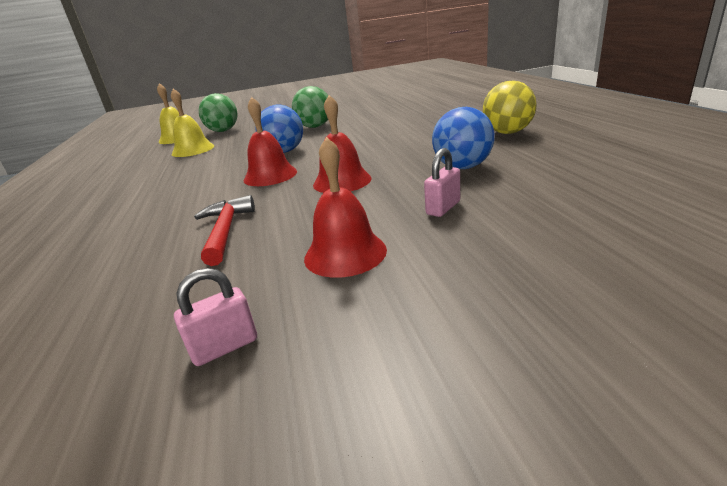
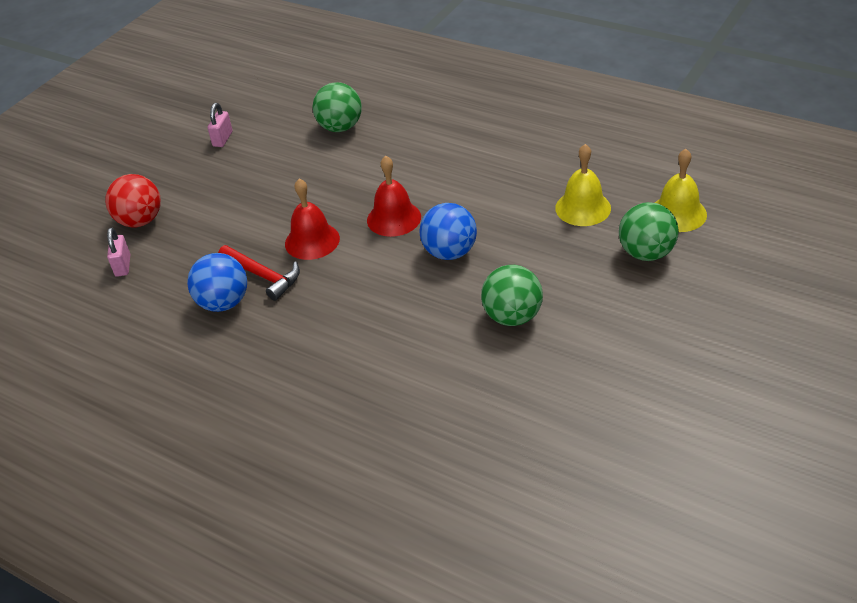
camera: 135 degrees right, 15 degrees up
(125, 269) = (340, 127): none -> green ball
(225, 231) = (326, 167): red hammer -> red hammer (263, 276)
(345, 253) = (225, 192): red bell -> none
(443, 208) = (199, 249): pink padlock -> pink padlock (123, 266)
(489, 267) = (140, 221): none -> red ball
(507, 132) = (225, 392): yellow ball -> none

